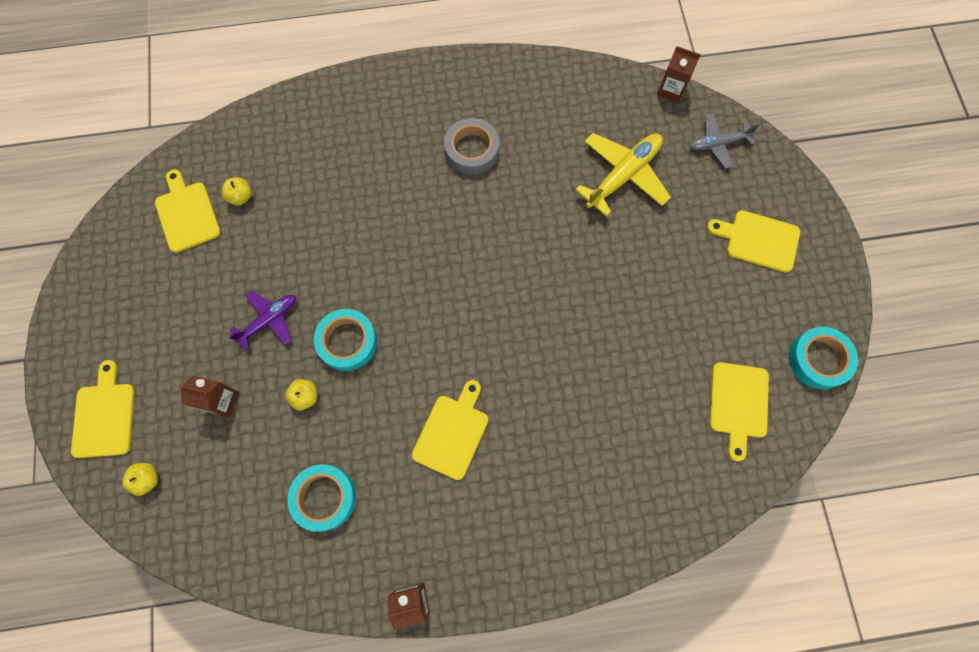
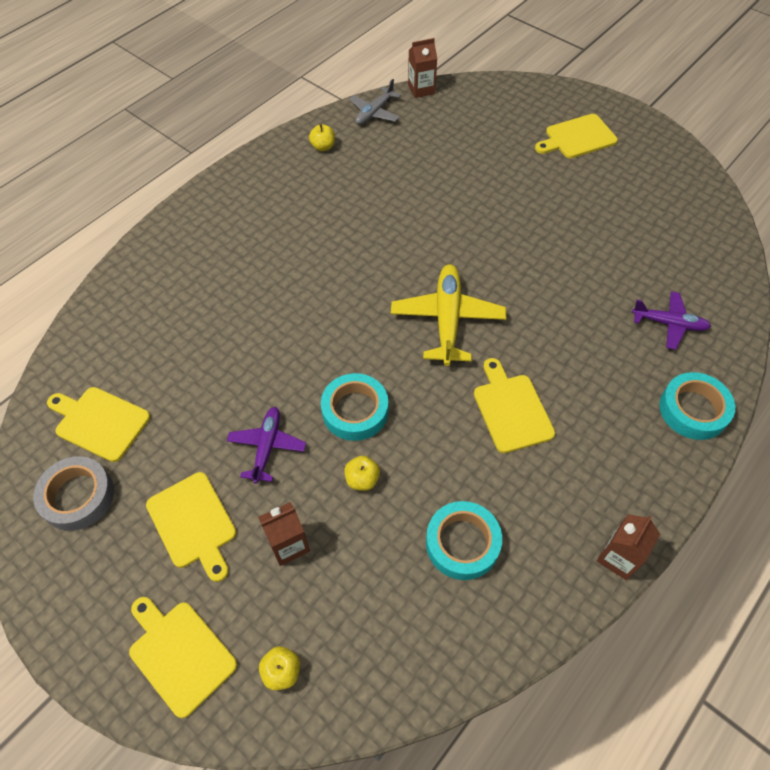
camera: 40 degrees left, 15 degrees down
(241, 197) = (142, 373): yellow apple -> yellow apple (323, 147)
(472, 150) = (315, 212): grey tape -> grey tape (78, 496)
(623, 175) = (446, 157): yellow plane -> yellow plane (447, 319)
(644, 469) = (669, 324): none -> purple plane
(717, 143) = (487, 101): grey plane -> grey plane (374, 112)
(738, 404) = (678, 239): yellow cutting board -> yellow cutting board (193, 523)
(818, 359) = (693, 178): turquoise tape -> turquoise tape (693, 410)

